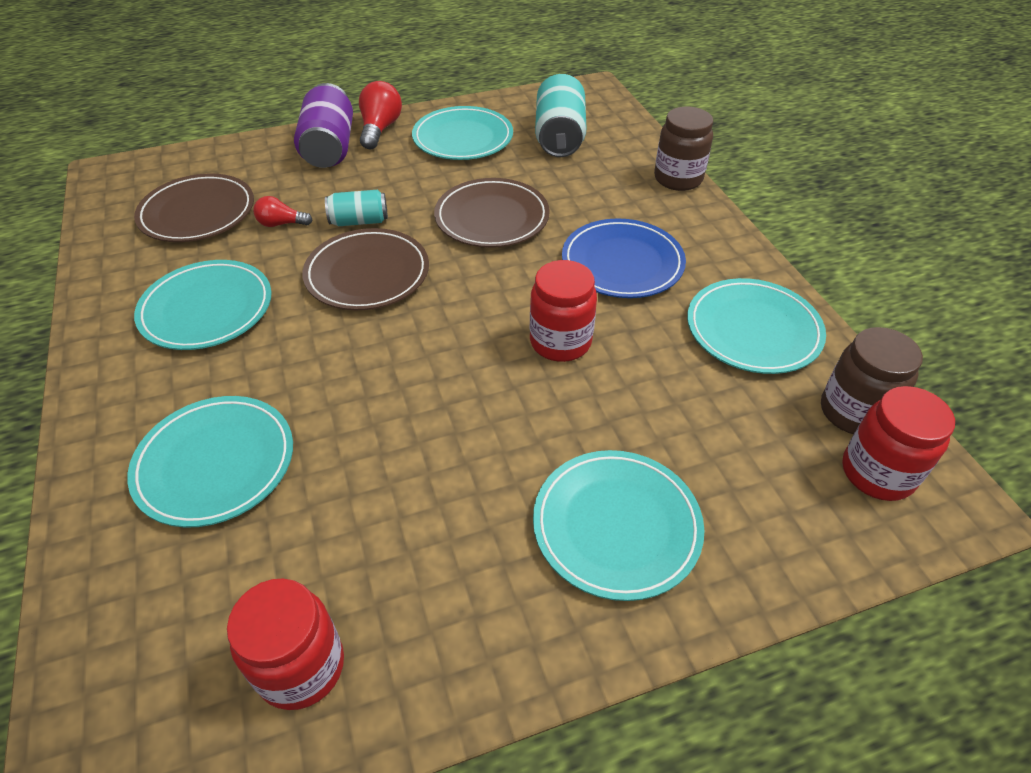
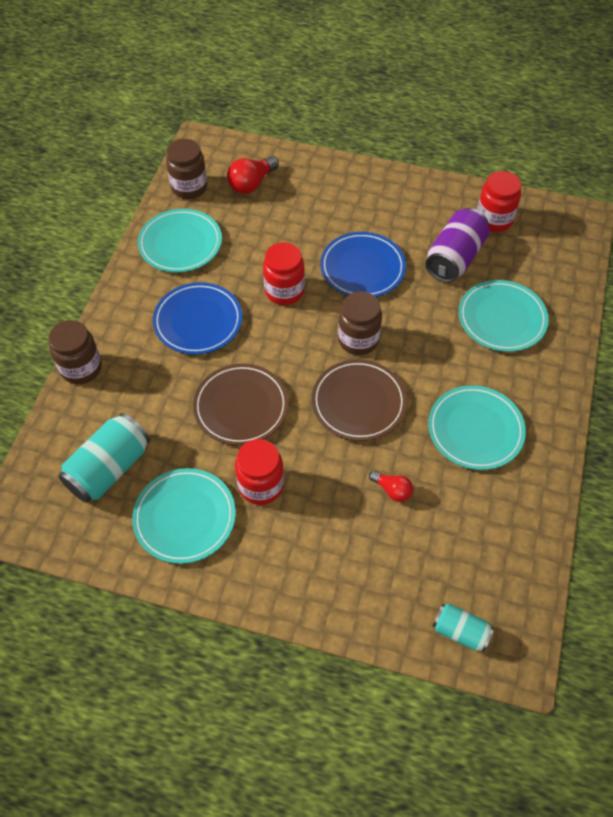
camera: 145 degrees left, 10 degrees up
(197, 213) = (451, 544): brown plate -> none
(329, 148) = (304, 576): purple can -> purple can (454, 258)
(359, 221) = (334, 459): turquoise can -> turquoise can (460, 631)
(380, 129) = (243, 579): red light bulb -> red light bulb (251, 184)
(415, 333) = (358, 340): none -> brown jar
(482, 429) = (362, 268): none -> blue plate
(616, 526) = (339, 202): turquoise plate -> none
(877, 473) = (214, 165): red jar -> red jar (261, 485)

